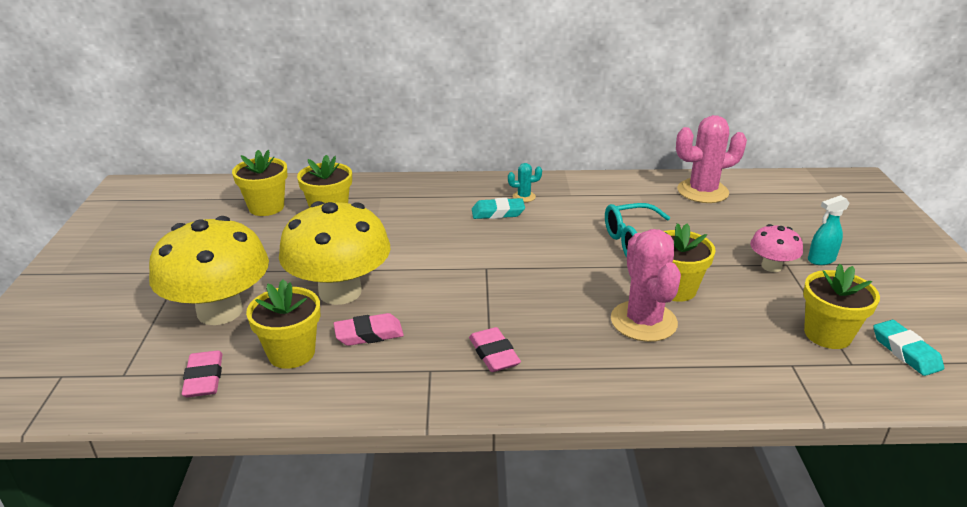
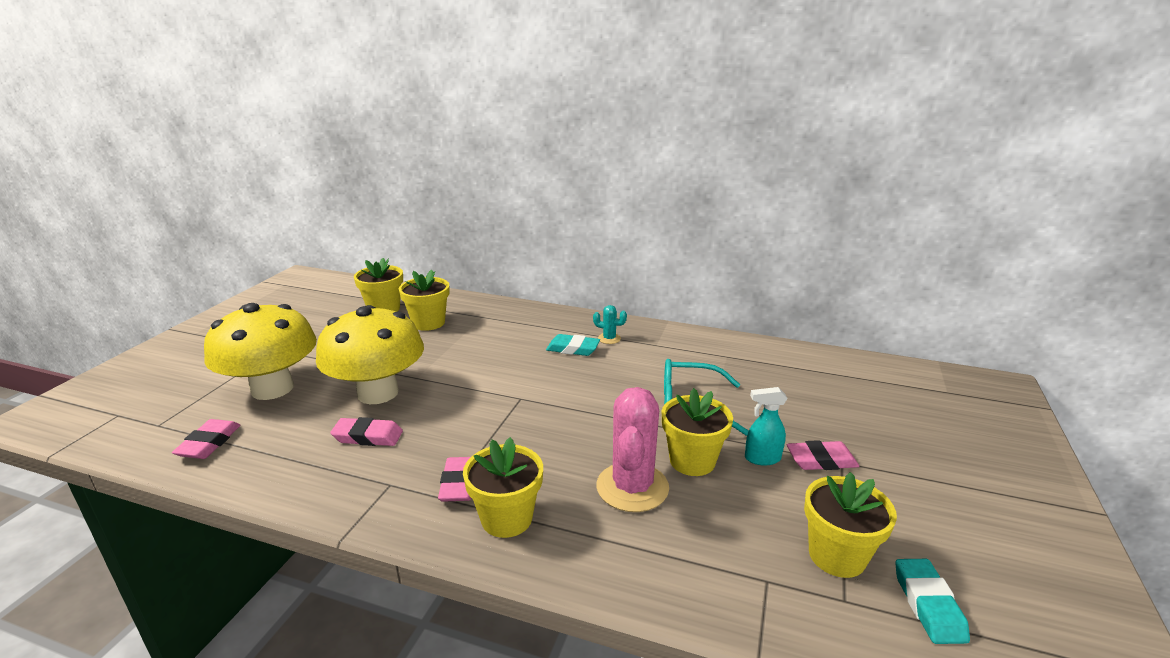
camera: 20 degrees right, 5 degrees down
(291, 353) = (292, 438): yellow flower pot -> yellow flower pot (506, 518)
(702, 191) = (797, 365): pink cactus -> none
(771, 266) = (821, 460): pink mushroom -> pink eraser
(821, 260) = (888, 466): turquoise spray bottle -> turquoise spray bottle (762, 458)

